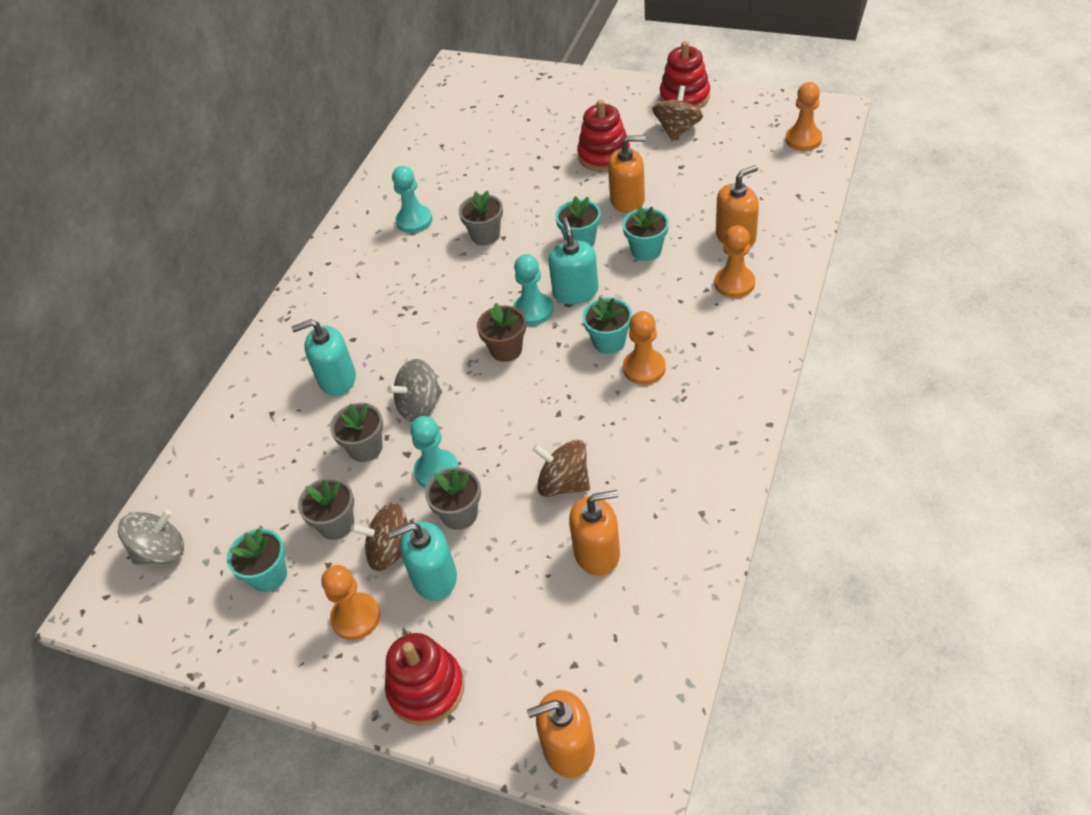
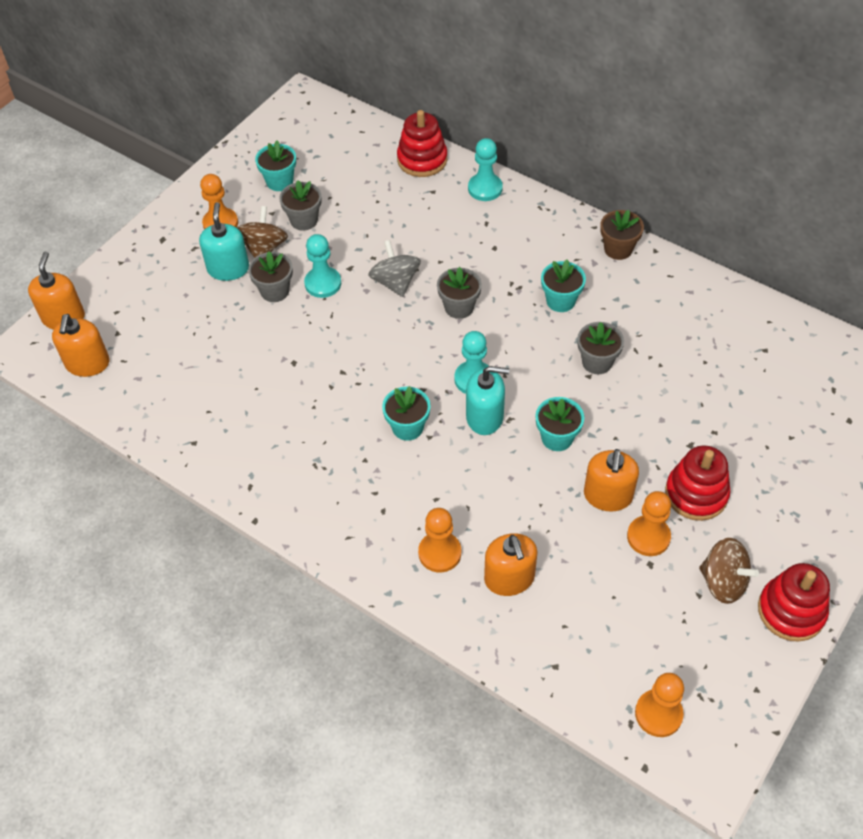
camera: 100 degrees right, 5 degrees up
(161, 551) = (330, 128): grey spinning top -> none
(337, 379) = (451, 233): turquoise soap dispenser -> none
(365, 448) = (368, 244): grey flower pot -> grey flower pot (459, 307)
(414, 221) = (641, 310): turquoise pawn -> turquoise pawn (485, 188)
(426, 689) = (147, 253): red stacking toy -> red stacking toy (422, 160)
(506, 349) = (433, 350): brown flower pot -> brown flower pot (618, 249)
(563, 483) = (269, 360): brown spinning top -> none
(597, 553) = (195, 366): orange soap dispenser -> orange soap dispenser (87, 363)
(644, 368) = (363, 445): orange pawn -> orange pawn (648, 537)
(646, 250) = (520, 490): turquoise flower pot -> turquoise flower pot (560, 301)

